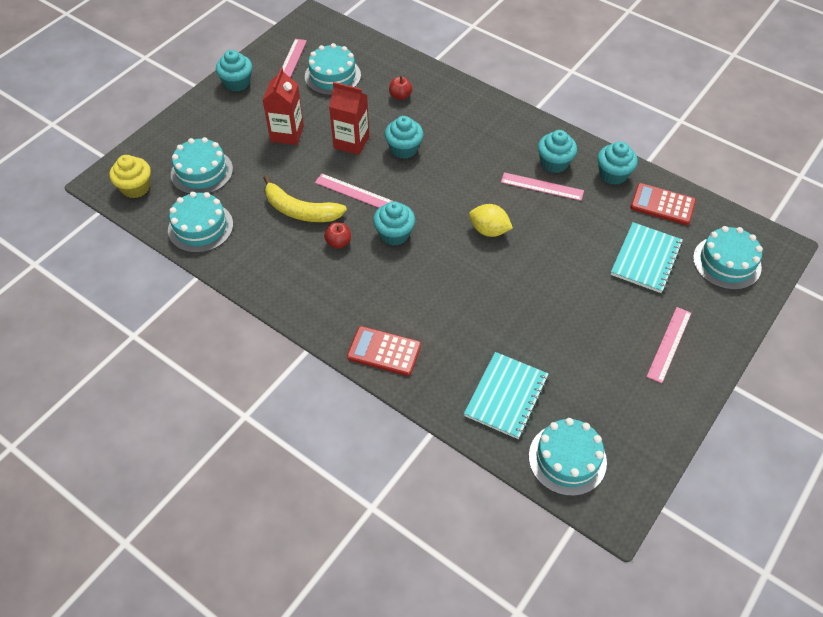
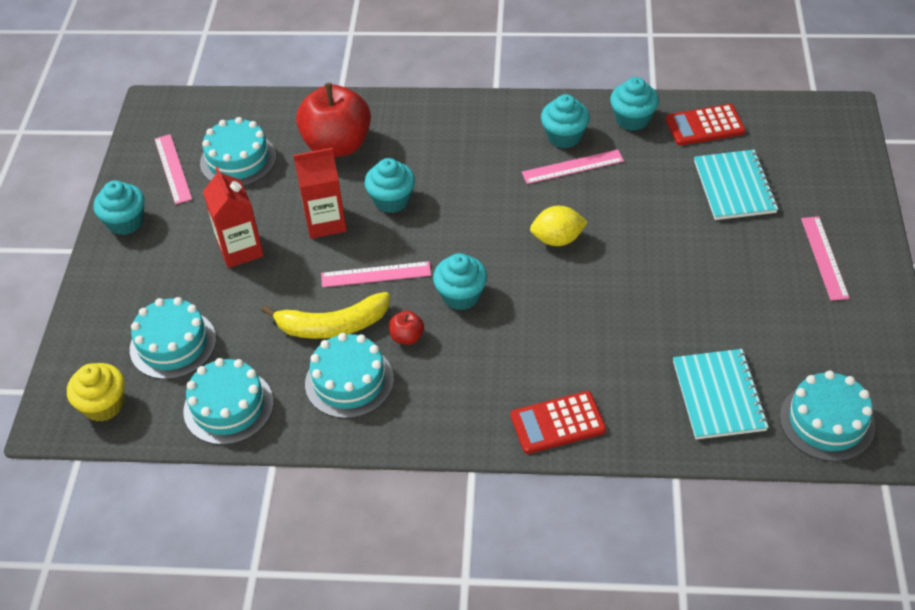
camera: 30 degrees left, 5 degrees down
(400, 96) = (337, 145): red apple -> red apple, size x2.38
(726, 262) = (809, 151): turquoise cake -> turquoise cake (349, 381)

